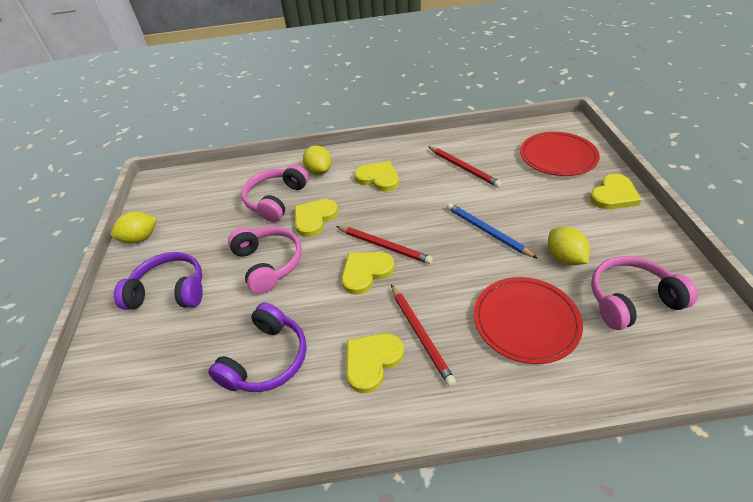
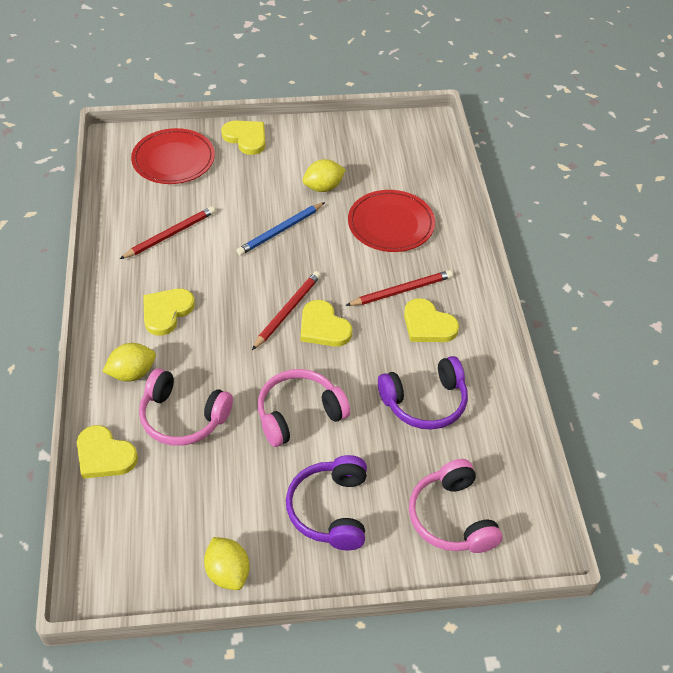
camera: 95 degrees left, 5 degrees up
(267, 359) = (425, 402): purple headphones -> purple headphones turned 135 degrees clockwise
(314, 218) = (229, 374): yellow heart -> yellow heart (104, 455)
(631, 300) = (373, 162): pink headphones -> pink headphones (451, 518)

